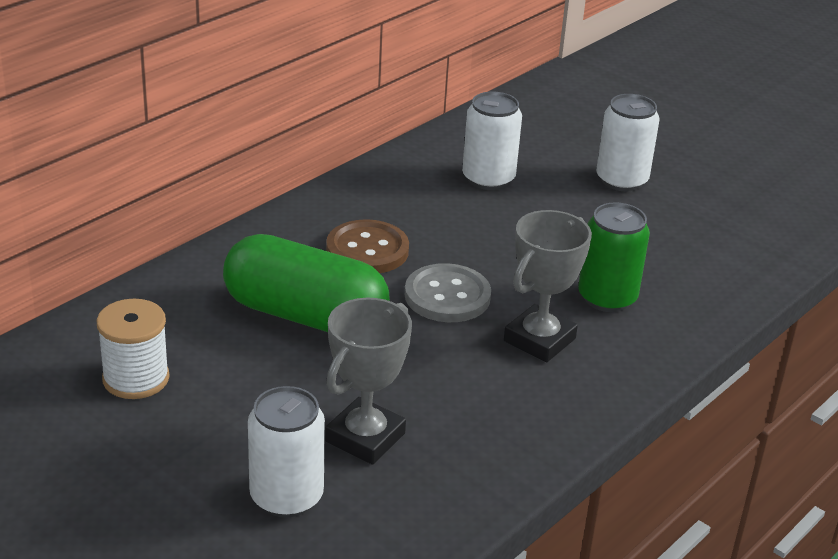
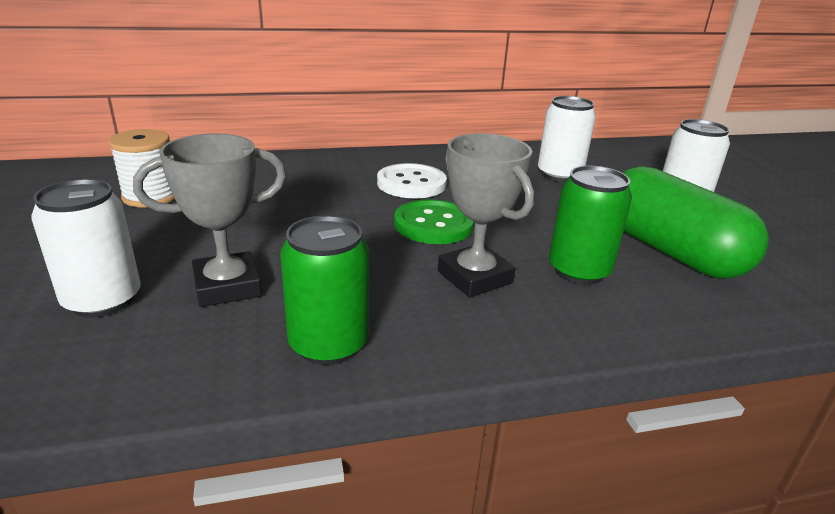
camera: 35 degrees right, 5 degrees down
(305, 316) = (311, 202): green capsule -> green capsule (669, 251)
(367, 250) = (411, 183): brown button -> white button
(447, 296) = (433, 224): grey button -> green button
(505, 447) = (328, 344): none -> green can
(539, 340) = (474, 277): grey trophy -> grey trophy turned 75 degrees clockwise

